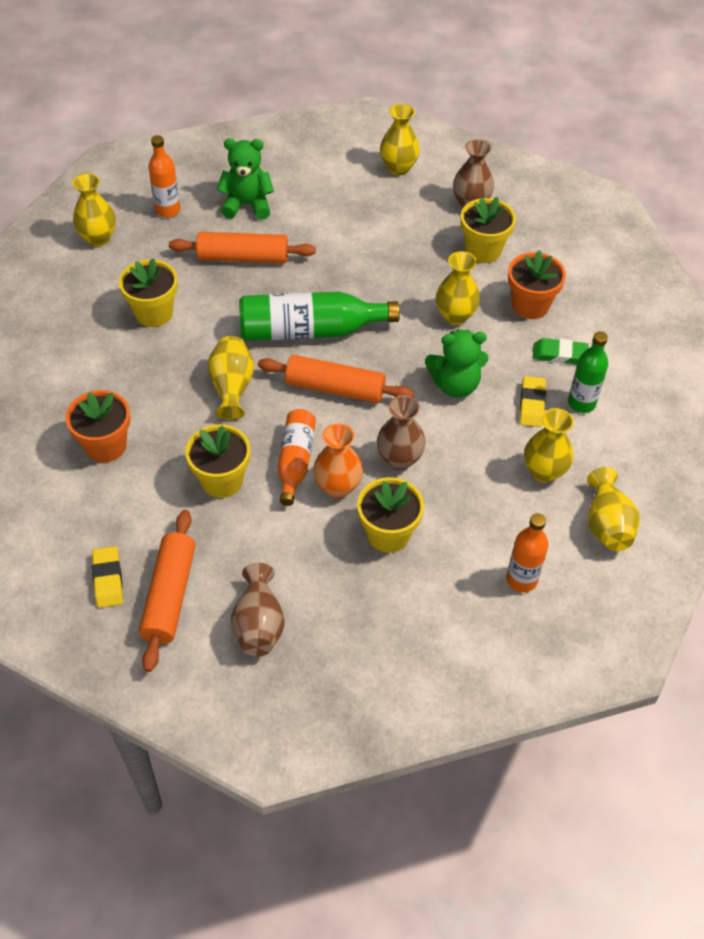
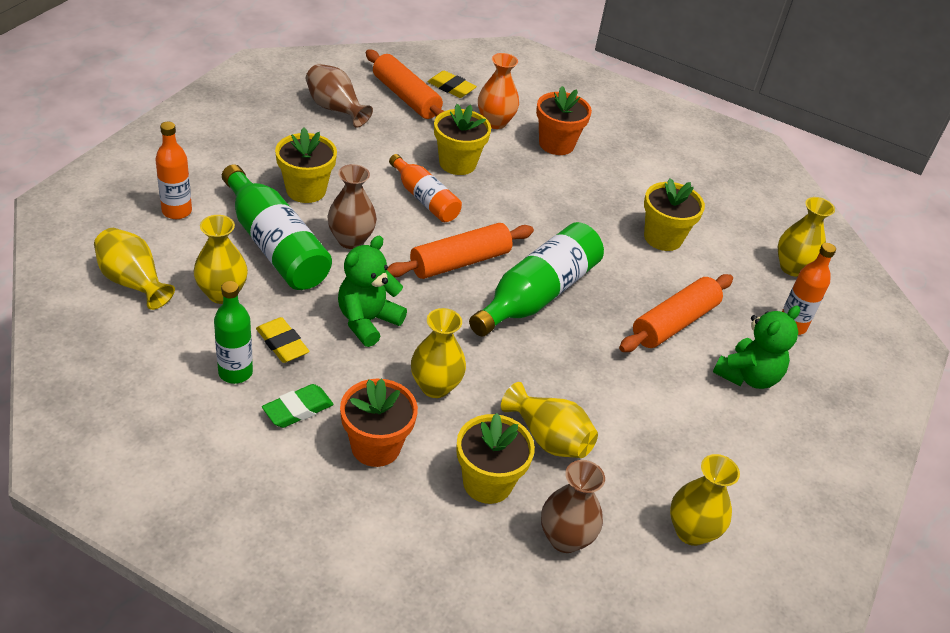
camera: 130 degrees right, 10 degrees down
(232, 387) = (533, 220): yellow vase -> yellow vase (548, 438)
(337, 486) = (375, 199): orange vase -> orange vase (495, 122)
(466, 491) = (275, 245): none -> green bottle

